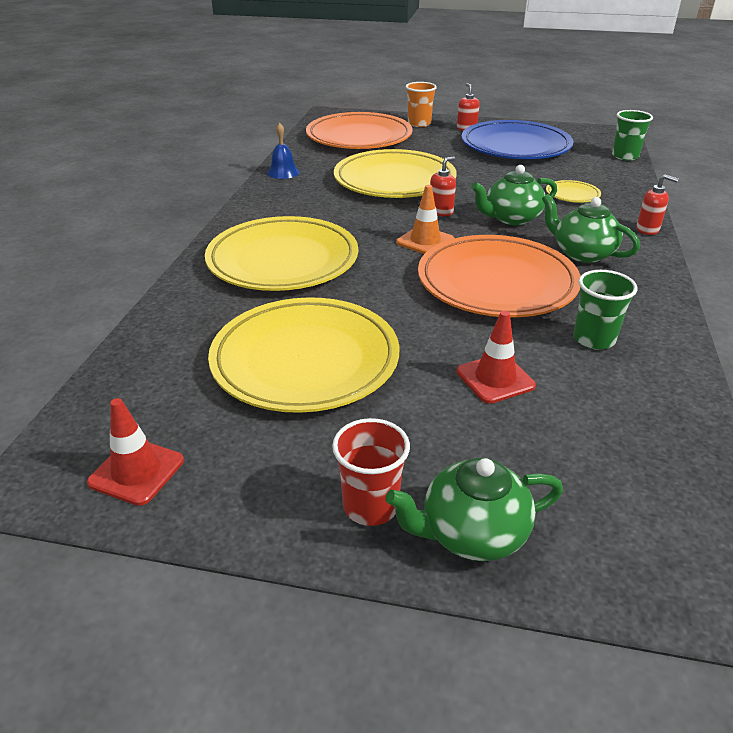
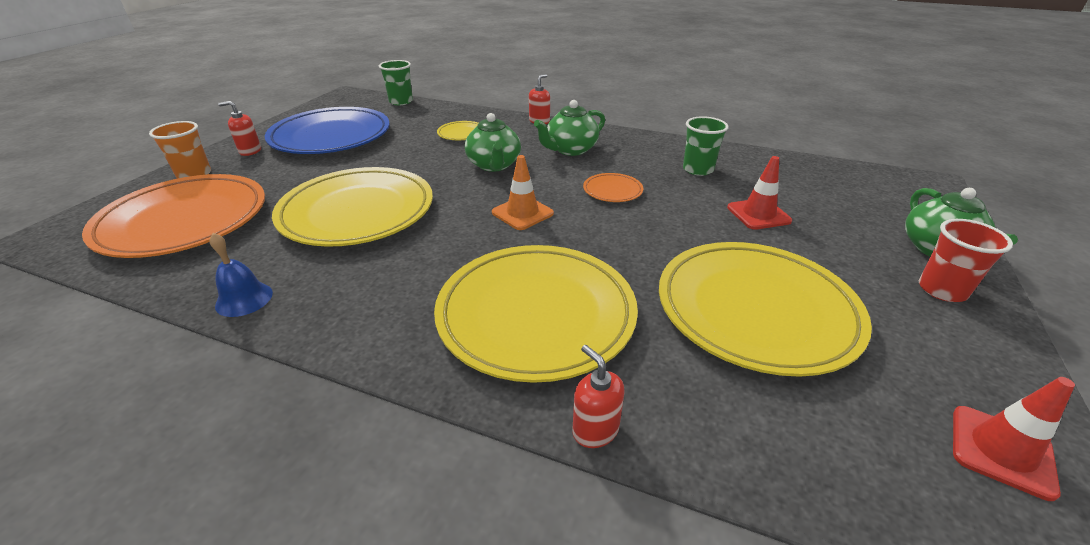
camera: 80 degrees left, 0 degrees up
(441, 211) = (459, 196): red soap dispenser -> red soap dispenser (595, 430)
(496, 283) = (612, 191): orange plate -> orange plate, size x0.42

